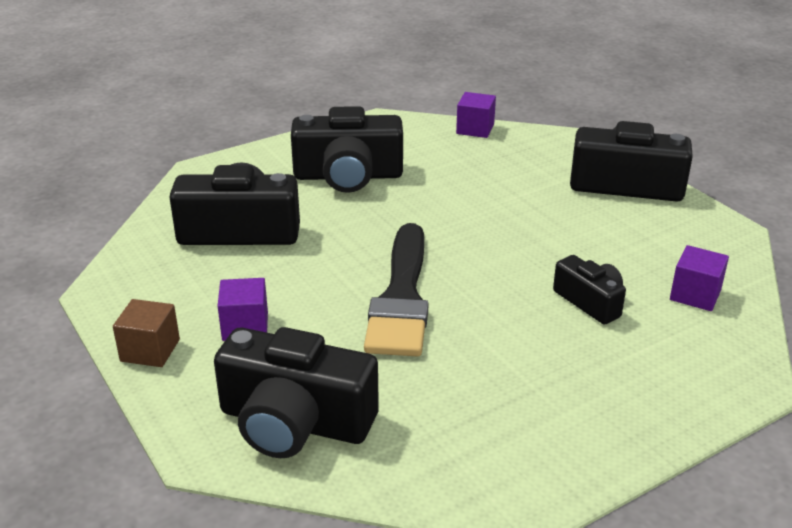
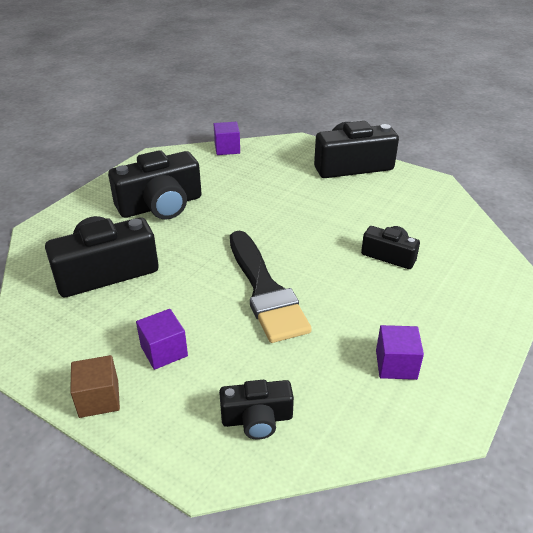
camera: 25 degrees left, 5 degrees up
(295, 422) = (257, 419): black camera -> black camera, size x0.56
(695, 295) = (446, 231): purple cube -> purple cube (396, 364)

